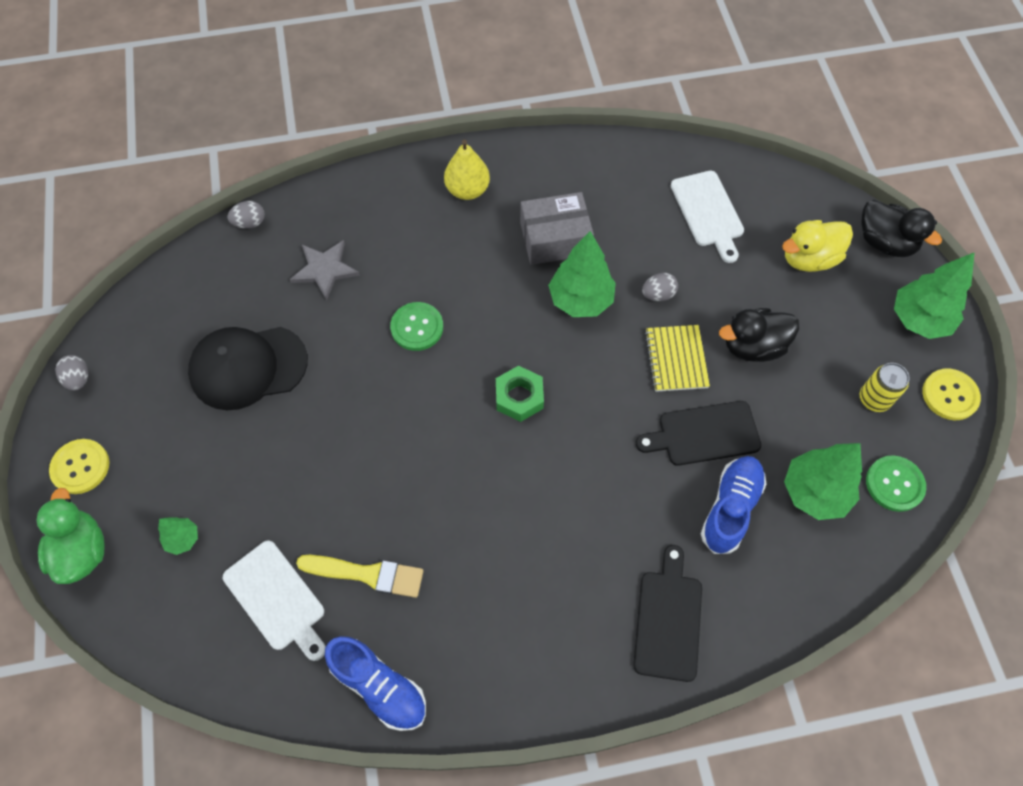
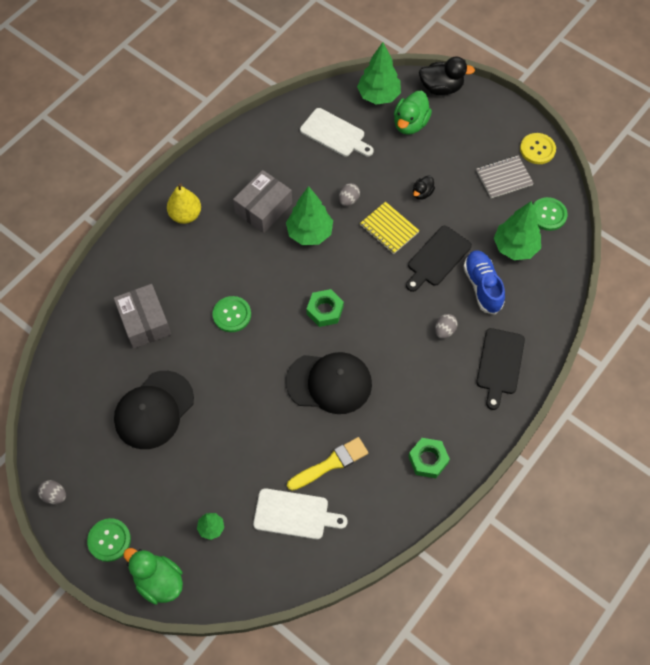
camera: 40 degrees left, 0 degrees up
(80, 467) = (109, 540): yellow button -> green button
(250, 223) = (68, 328): grey egg -> grey egg (444, 330)
(325, 270) = (144, 322): grey star -> grey box
(379, 686) = (390, 511): blue shoe -> none
(449, 481) = (329, 383): none -> black cap
(477, 663) = (428, 460): none -> green nut
(668, 620) = (500, 364): black cutting board -> black cutting board turned 135 degrees counterclockwise
(753, 346) = (422, 193): black duck -> black duck, size x0.55
(809, 258) = (410, 124): yellow duck -> green duck
(874, 399) = (504, 178): yellow can -> grey notebook
(919, 320) = (492, 119): green tree -> green tree (378, 96)

